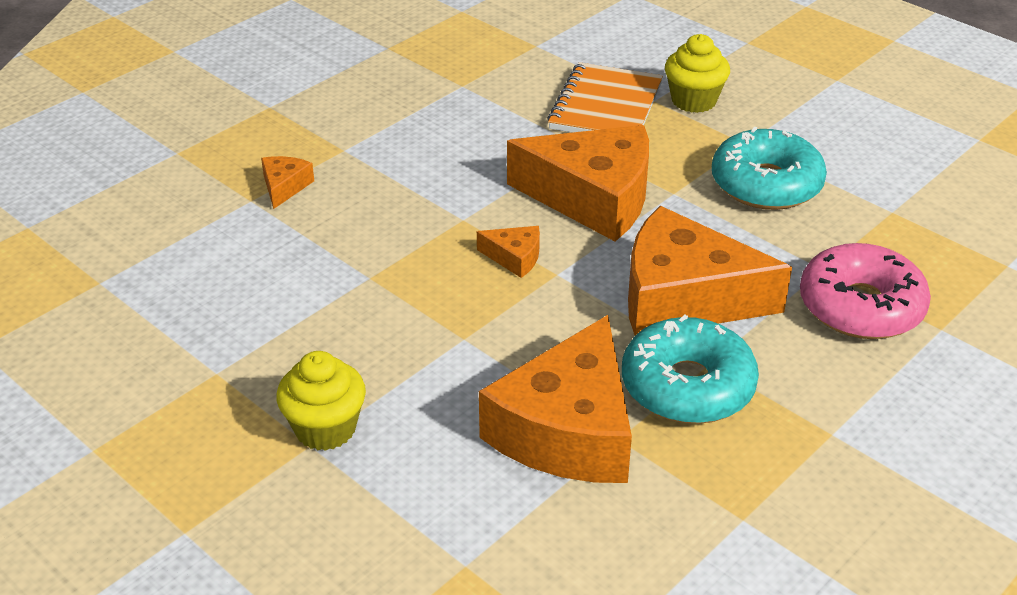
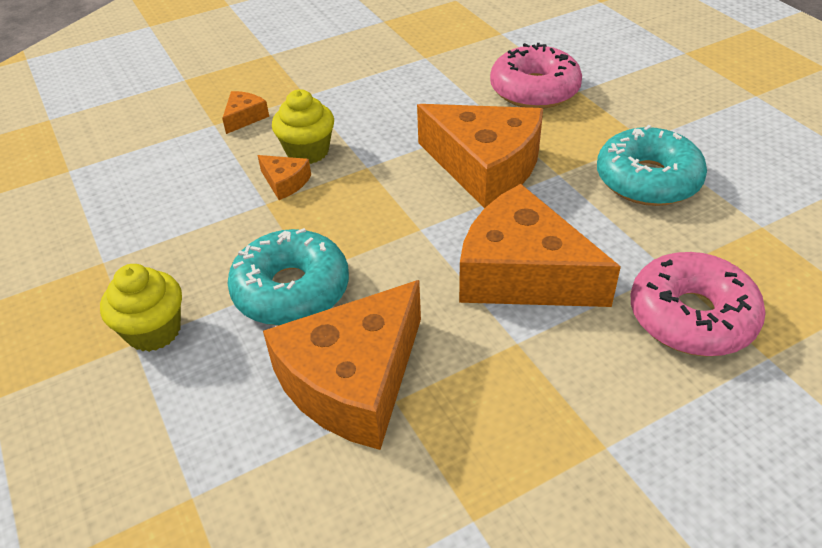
camera: 20 degrees right, 5 degrees up
(514, 257) = (391, 208): orange cheese -> orange cheese (285, 182)
(606, 106) = (534, 90): orange notebook -> pink donut
(687, 386) = (484, 362): turquoise donut -> turquoise donut (291, 290)
(694, 101) = (614, 96): yellow cupcake -> yellow cupcake (307, 151)

